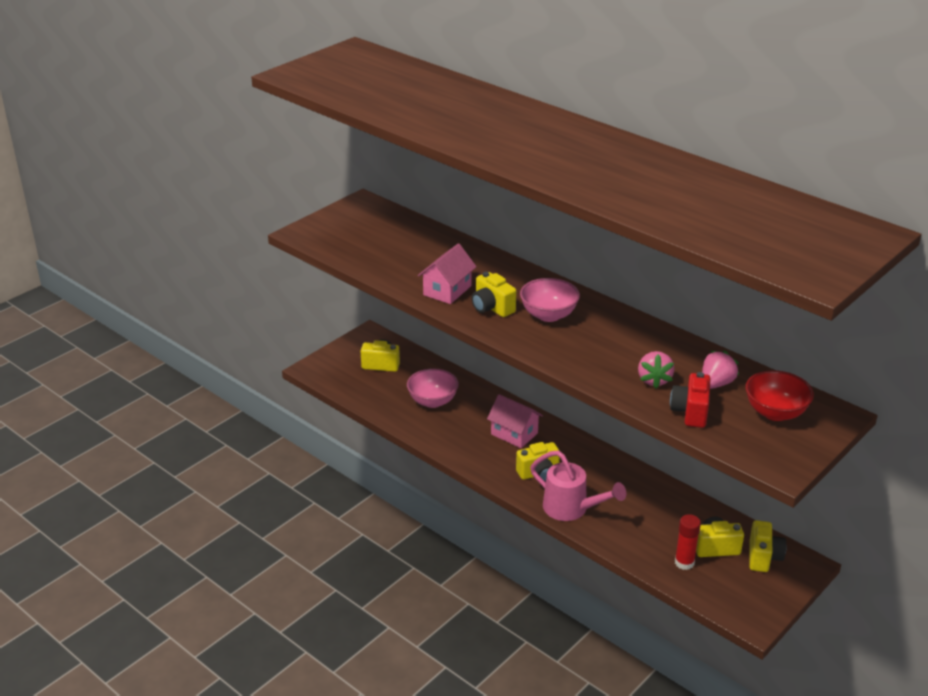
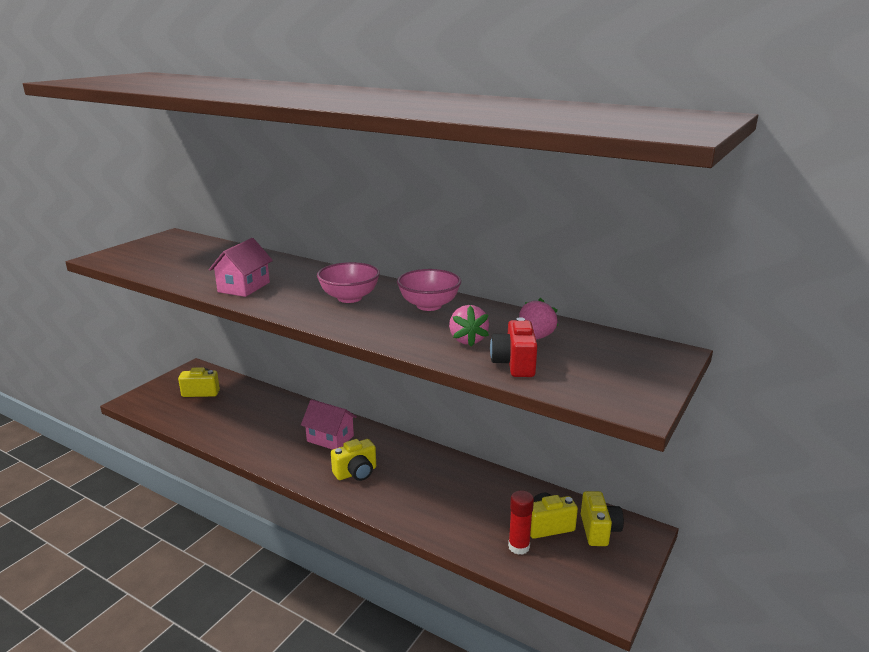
camera: 10 degrees left, 10 degrees down
(432, 401) = (249, 418): pink bowl -> pink bowl (429, 305)
(492, 308) = (290, 296): yellow camera -> none
(571, 509) = (391, 504): pink watering can -> none
(775, 412) = (606, 357): red bowl -> none

